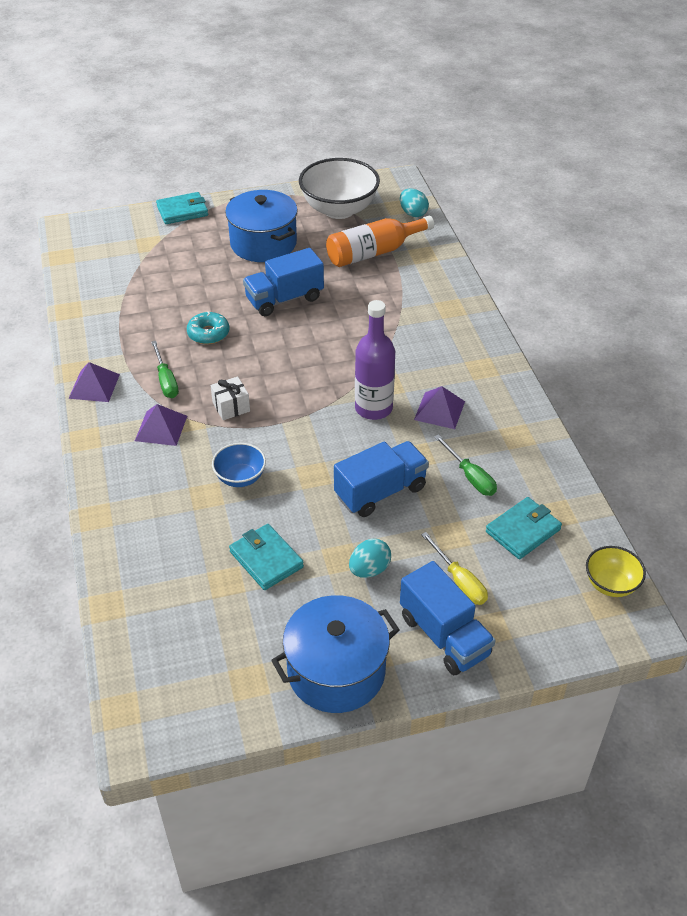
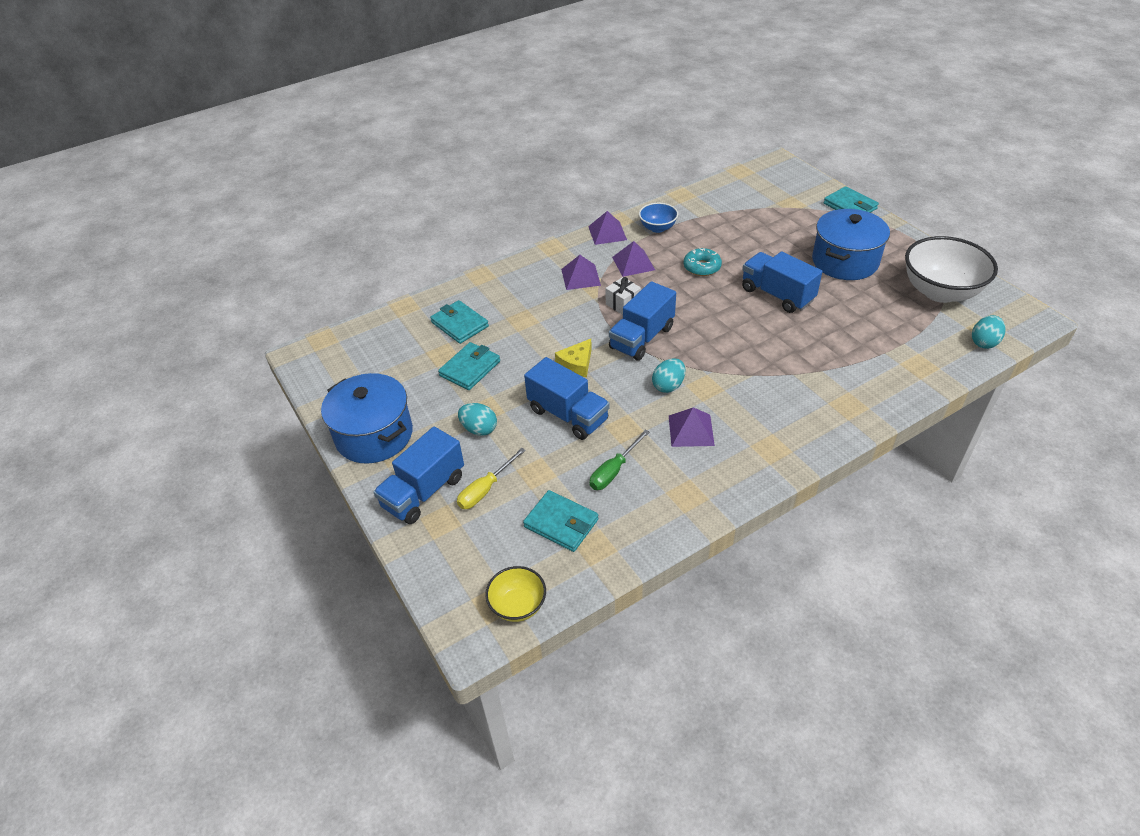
camera: 75 degrees right, 0 degrees up
(166, 380) = (633, 263): green screwdriver -> purple pyramid
(180, 554) = (459, 324): none -> turquoise wallet
(240, 477) = (548, 331): blue bowl -> blue bowl (657, 228)
(293, 407) = (641, 338): none -> blue truck
(307, 467) = (576, 364): none -> yellow cheese
(373, 408) = (668, 386): purple bottle -> turquoise egg
(374, 252) = (892, 331): orange bottle -> none

